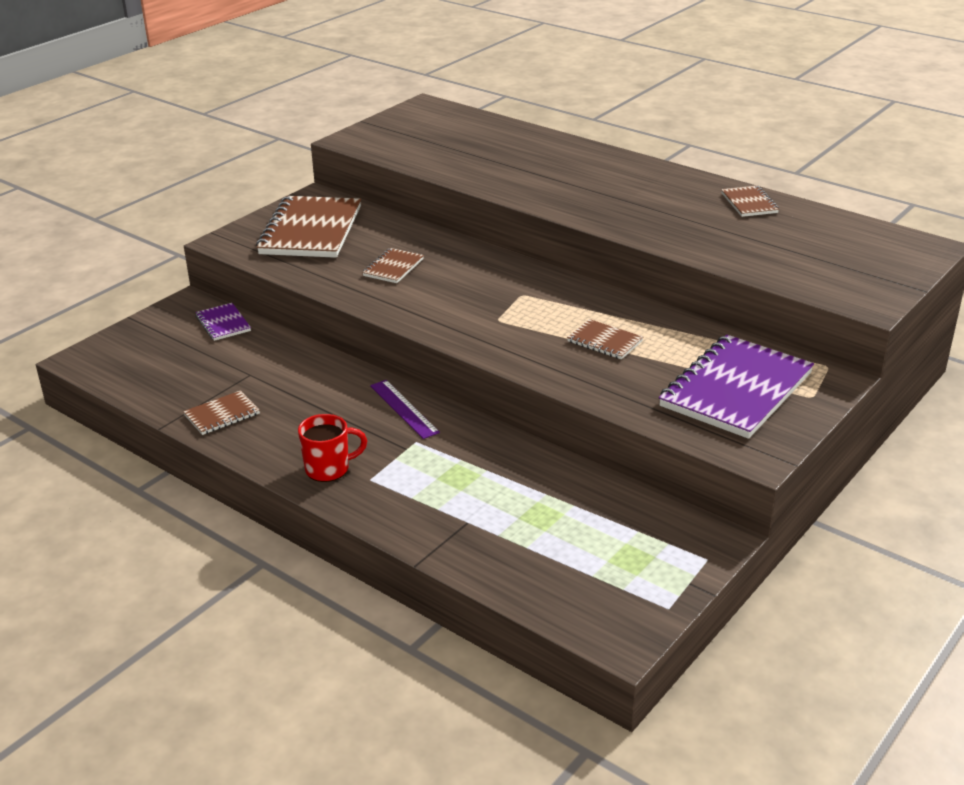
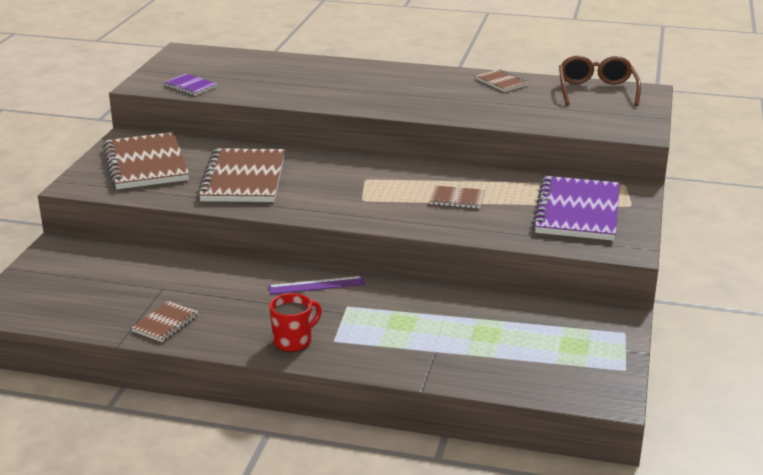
camera: 25 degrees left, 5 degrees down
(223, 323) = (103, 255): purple notebook -> purple notebook (190, 86)
(393, 267) = (243, 179): brown notebook -> brown notebook, size x2.14
(403, 409) = (316, 285): purple ruler -> purple ruler turned 45 degrees counterclockwise
(861, 235) = (596, 90): none -> brown glasses

